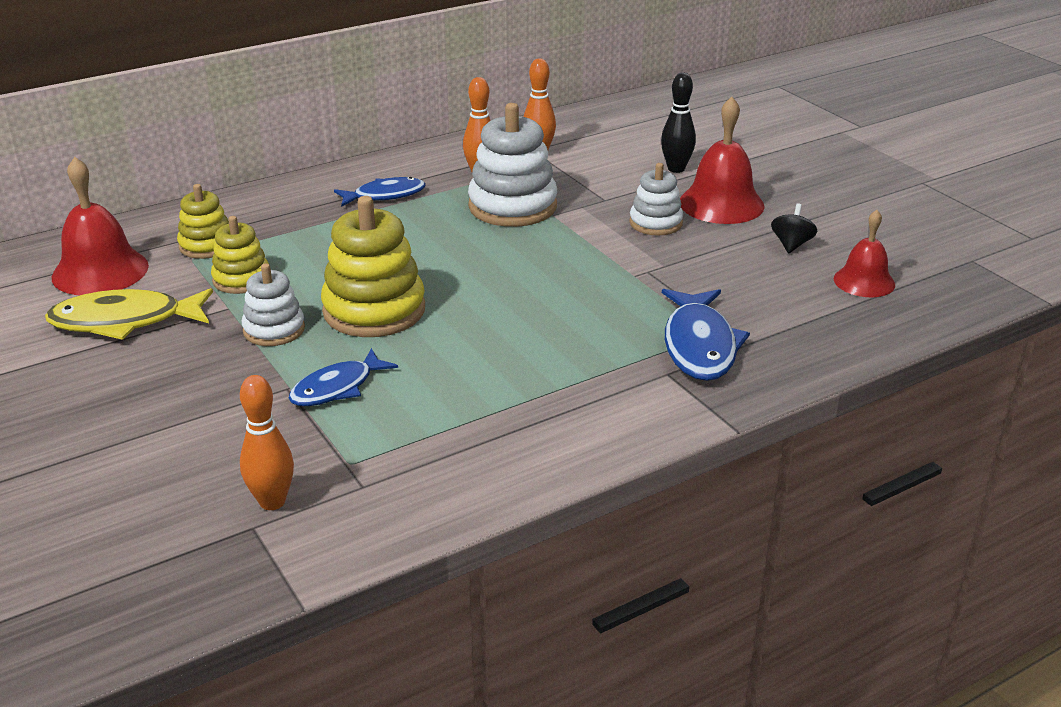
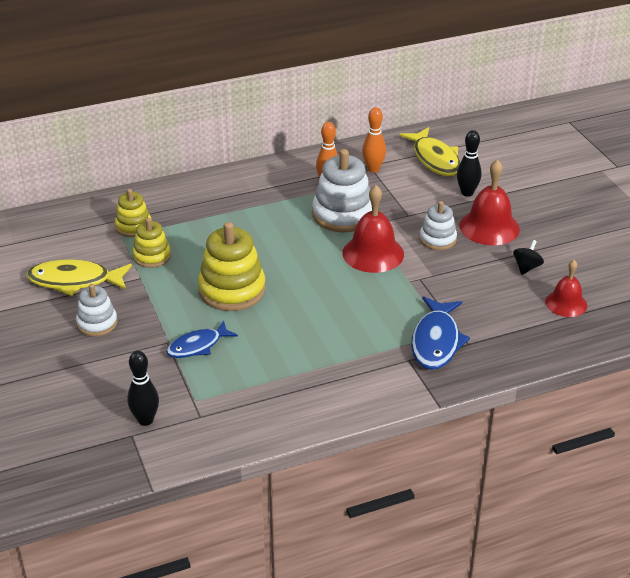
camera: 10 degrees right, 5 degrees up
(100, 271) = (63, 240): red bell -> red bell (373, 253)
(272, 502) = (145, 420): orange bowling pin -> black bowling pin
(274, 330) = (166, 298): white stacking toy -> white stacking toy (97, 323)
(385, 195) = (258, 196): blue fish -> none
(619, 136) = (435, 159): none -> yellow fish

